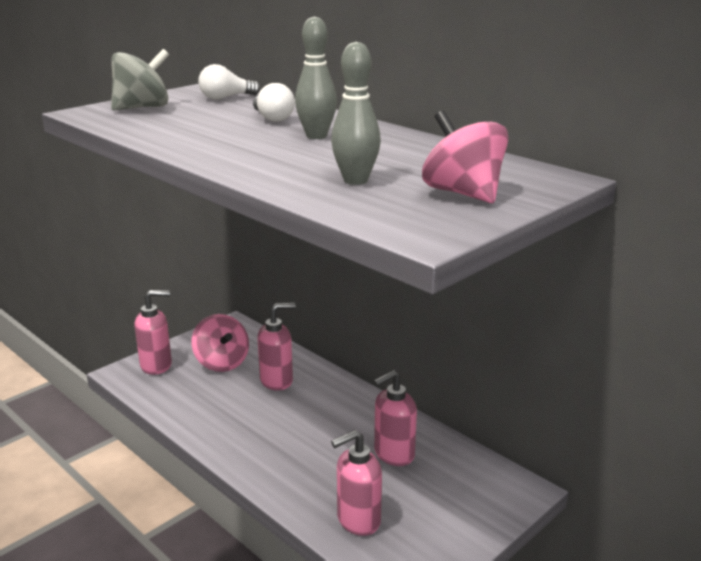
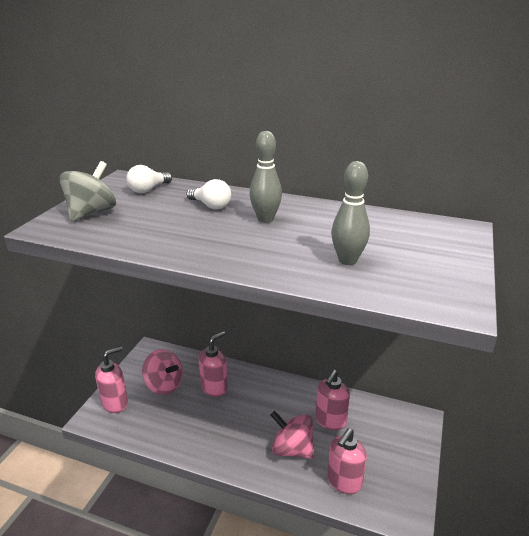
camera: 25 degrees left, 5 degrees up
(463, 193) = (428, 256): pink spinning top -> pink spinning top (292, 449)

